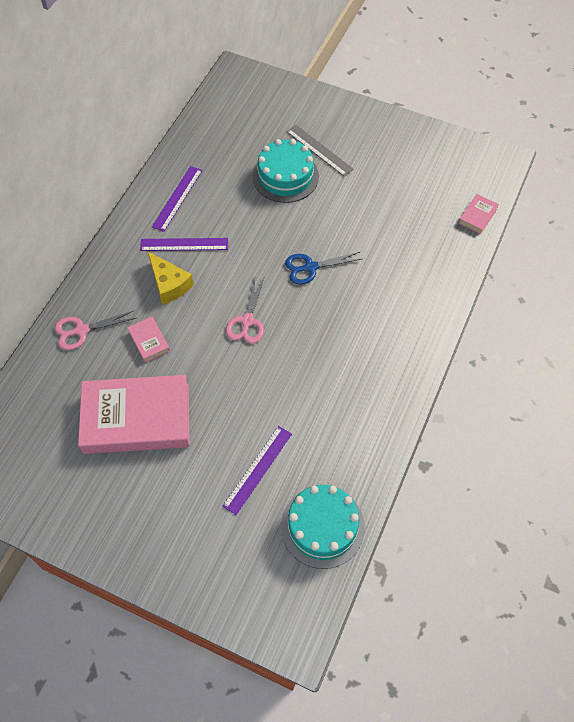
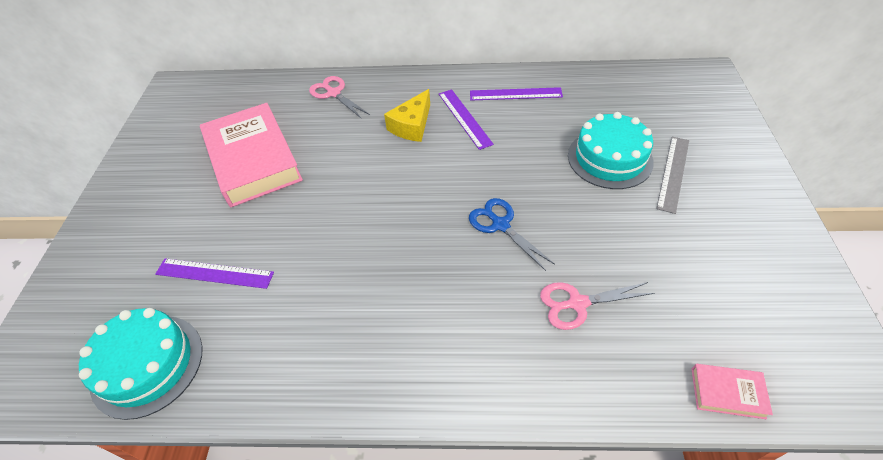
camera: 70 degrees right, 10 degrees down
(149, 341) = (341, 136): pink book -> none
(247, 321) = (398, 197): pink scissors -> pink scissors (577, 303)

